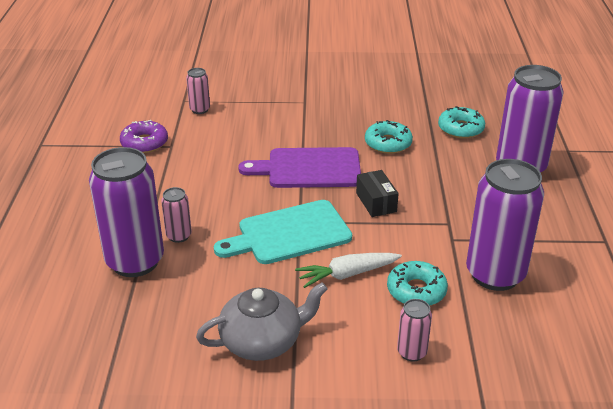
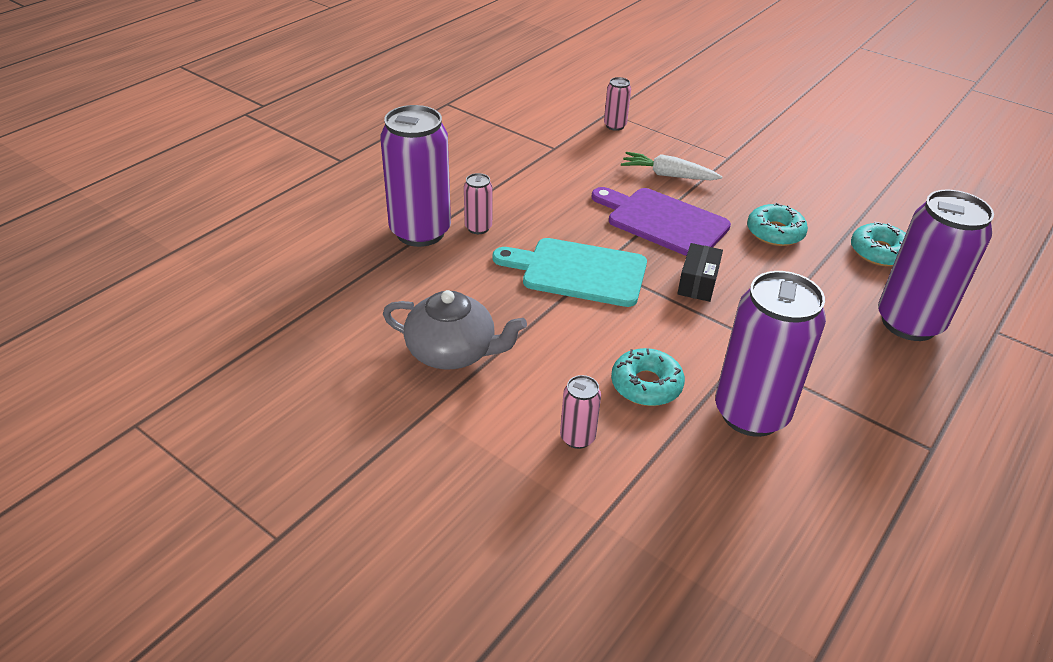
camera: 35 degrees right, 5 degrees up
(144, 143) = (533, 136): purple donut -> none
(347, 274) = (593, 335): white carrot -> white carrot (668, 175)

